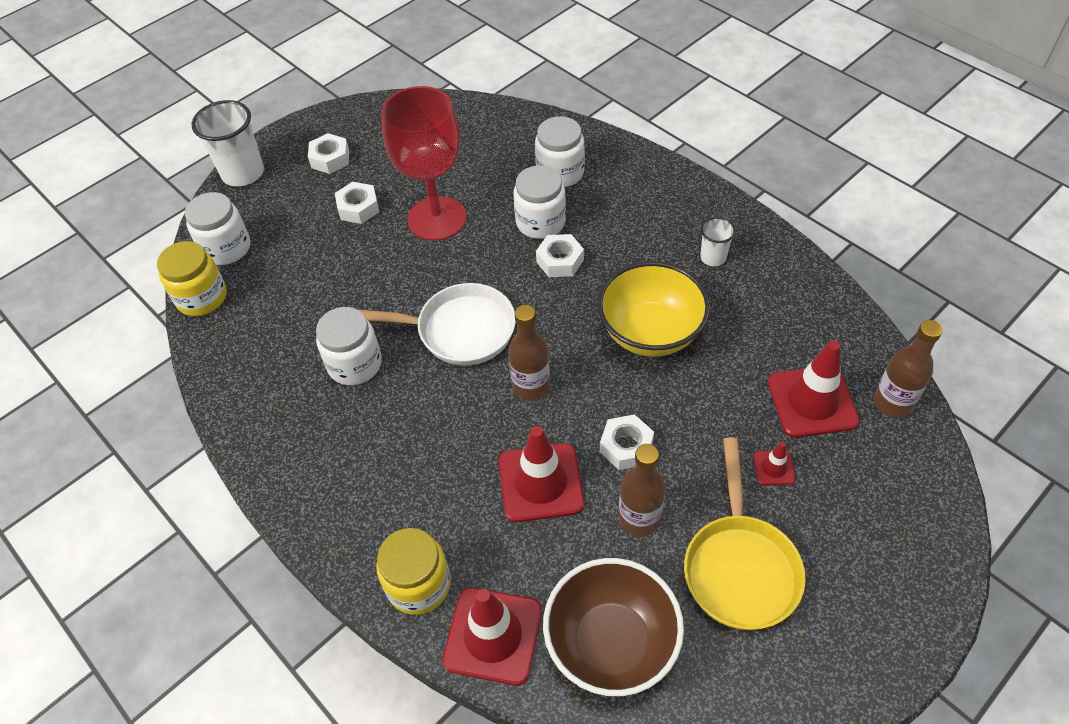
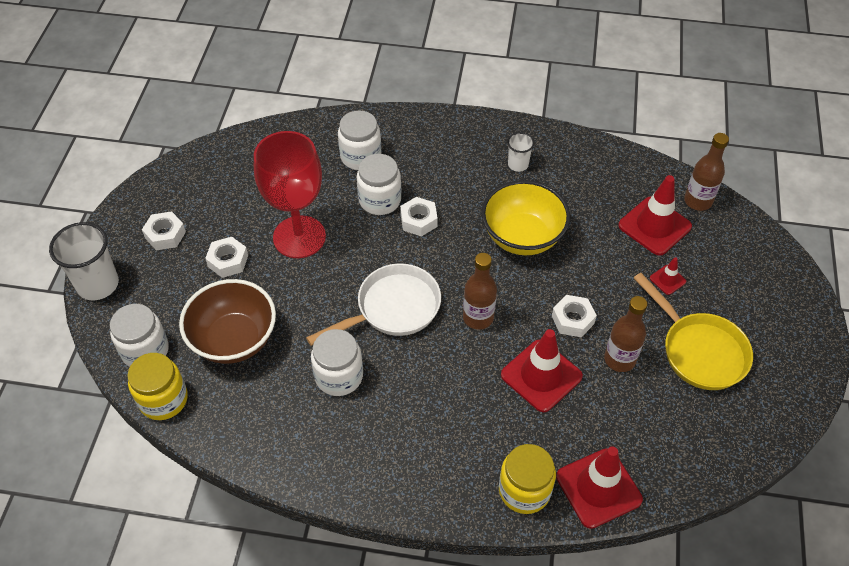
camera: 40 degrees left, 0 degrees up
(611, 643) = (669, 443): brown bowl -> brown bowl (234, 339)

